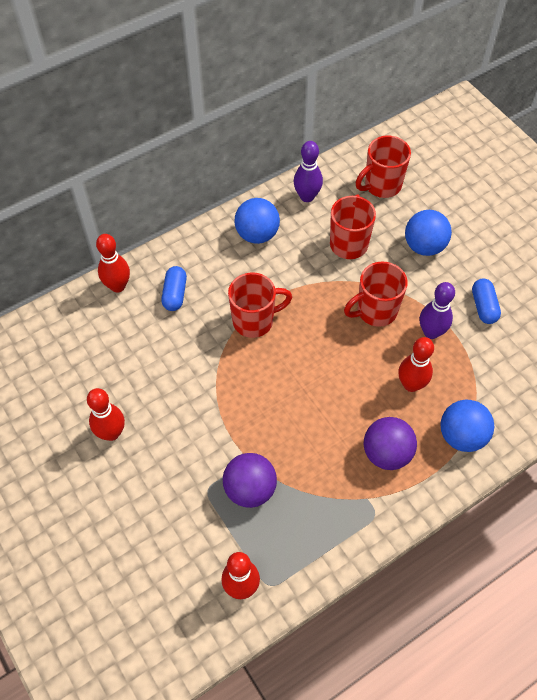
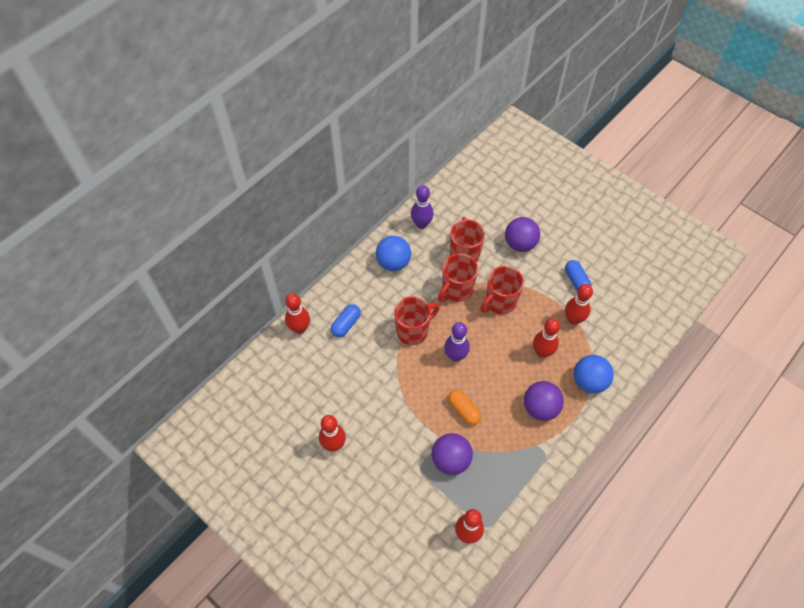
camera: 15 degrees left, 0 degrees up
(175, 294) = (346, 324): blue capsule -> blue capsule turned 45 degrees clockwise
(286, 432) = (463, 410): none -> orange capsule
(381, 185) = (474, 203): red mug -> red mug (456, 290)
(424, 246) = (520, 244): blue ball -> purple ball
(431, 332) = (544, 309): purple bowling pin -> purple bowling pin (455, 356)
(465, 353) = (573, 319): none -> red bowling pin

